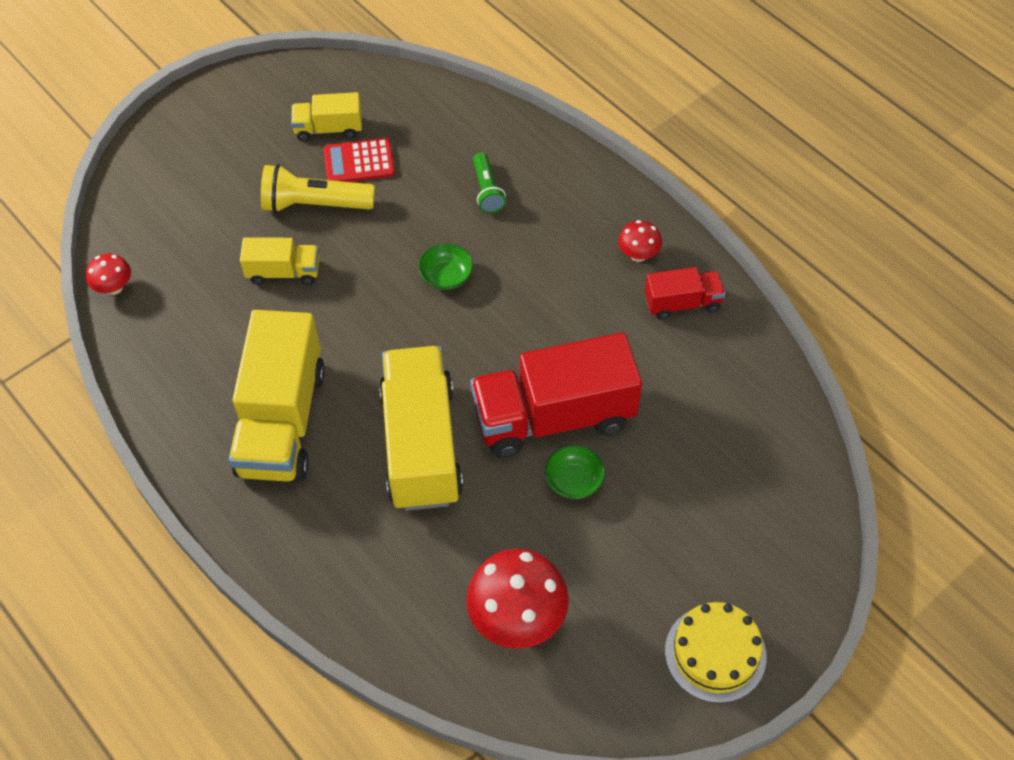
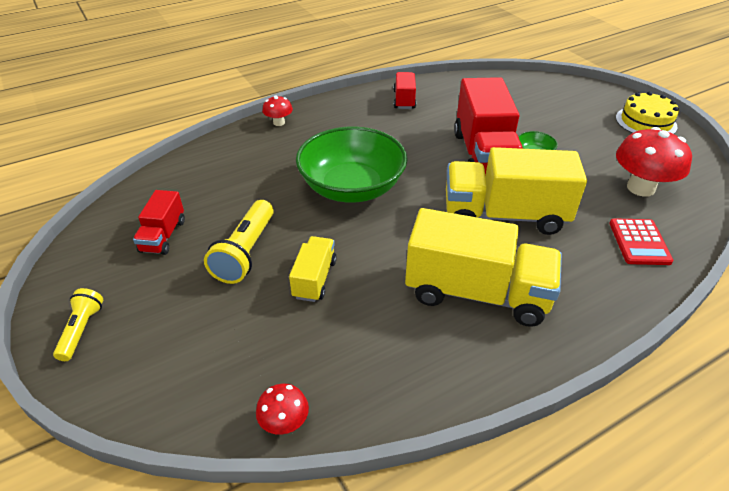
camera: 80 degrees left, 15 degrees down
(199, 117) = (82, 330): none -> yellow flashlight
(329, 129) = (163, 236): yellow truck -> red truck
(359, 162) = (212, 221): red calculator -> red calculator (639, 242)
(446, 276) = (352, 187): green bowl -> green bowl, size x2.50
(487, 191) = (279, 160): green flashlight -> none
(638, 254) = (361, 109): red mushroom -> red mushroom (279, 122)

